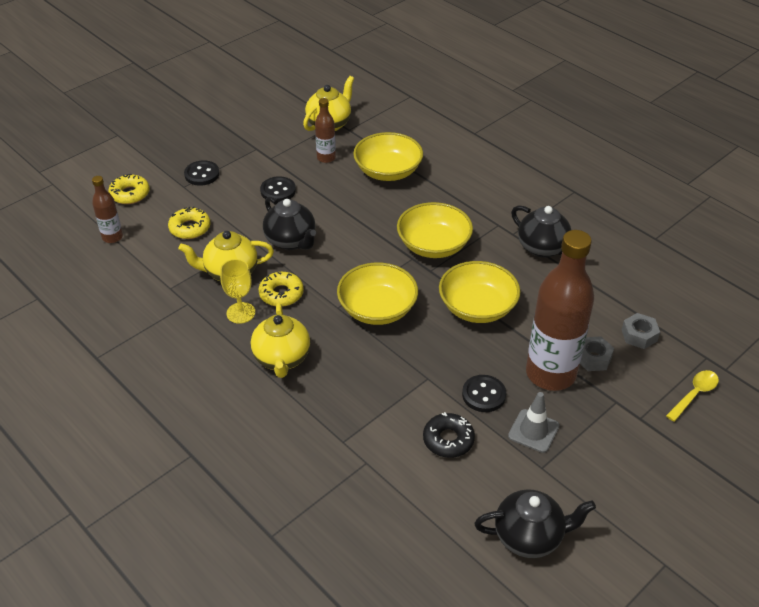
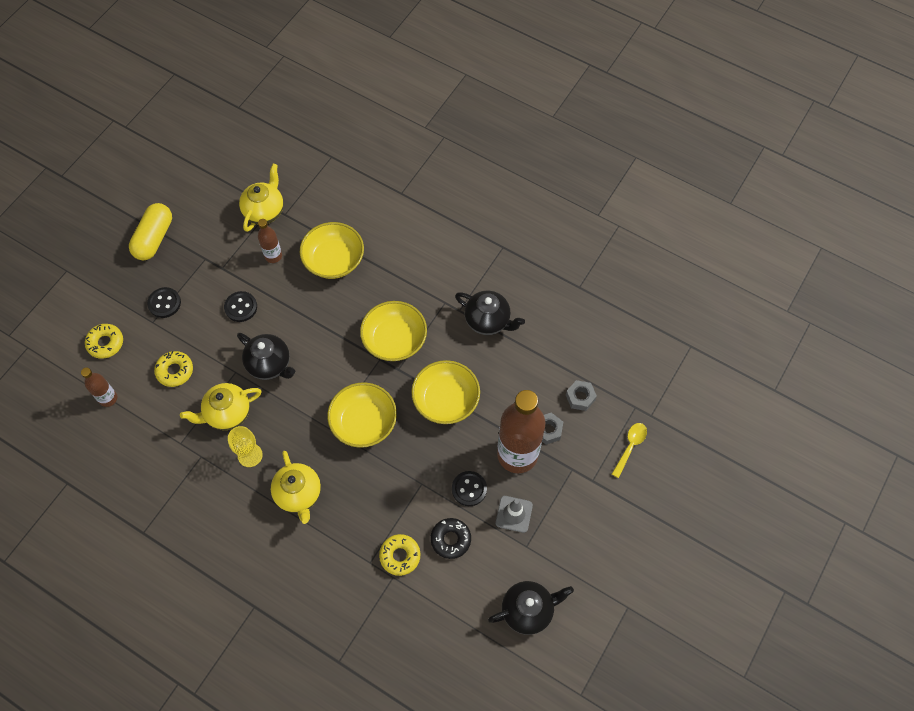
camera: 15 degrees left, 20 degrees up
(212, 126) = (154, 238): none -> yellow capsule
(281, 294) = (278, 426): yellow donut -> yellow donut (400, 556)

